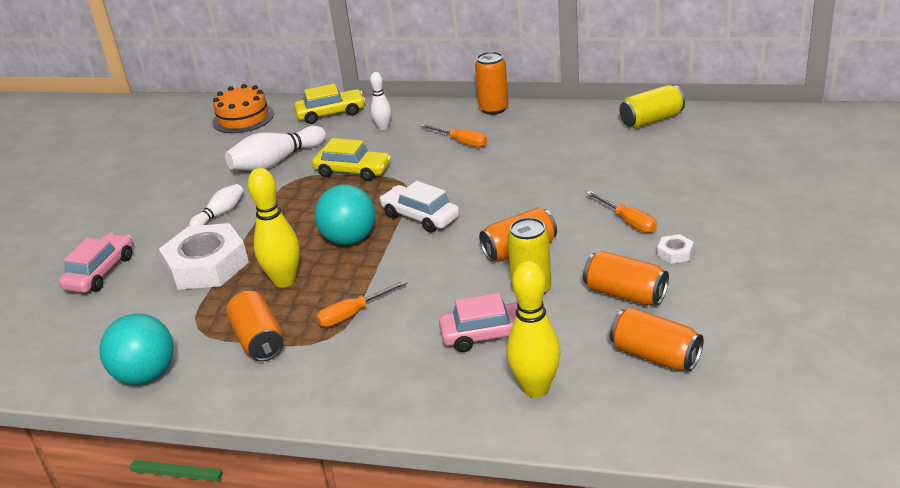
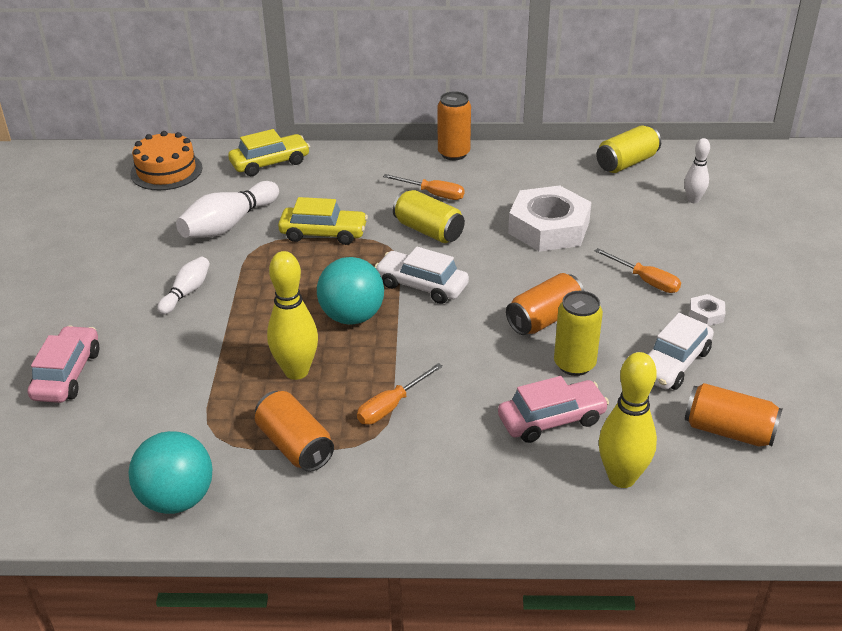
camera: 15 degrees left, 5 degrees up
(207, 265) = (196, 358): white nut -> white nut (549, 227)
(383, 127) = (338, 178): white bowling pin -> white bowling pin (693, 200)
(445, 172) = (428, 231): none -> yellow can
(625, 294) = (673, 363): orange can -> white car

